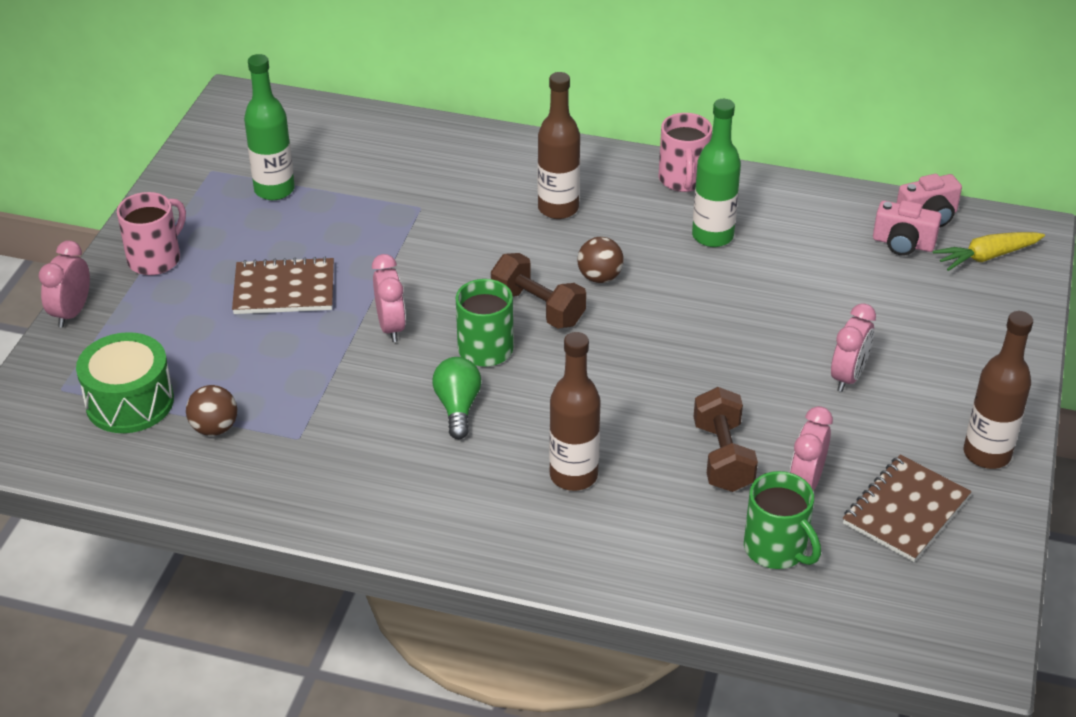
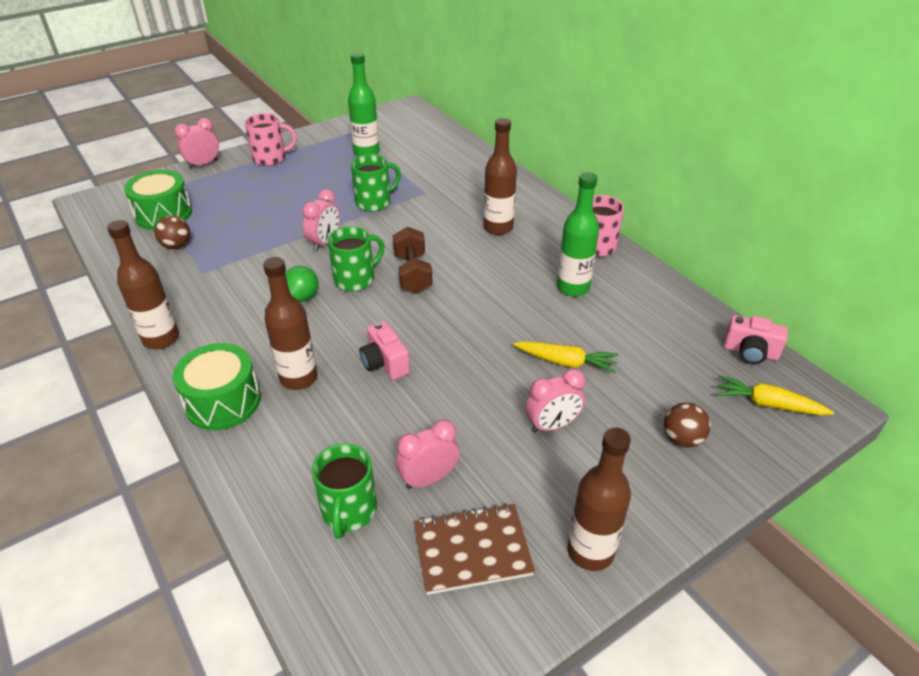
camera: 40 degrees right, 0 degrees up
(284, 289) = (303, 199): brown notebook -> none
(369, 529) = (161, 339): none -> brown bottle
(378, 249) = (374, 202): none -> green mug
(532, 541) = (223, 402): none -> green drum
(599, 277) = (471, 275): brown ball -> brown ball (682, 439)
(723, 457) = (398, 425): brown dumbbell -> none
(793, 314) = (566, 362): none -> yellow carrot
(903, 244) = (707, 360): pink camera -> pink camera (384, 363)

